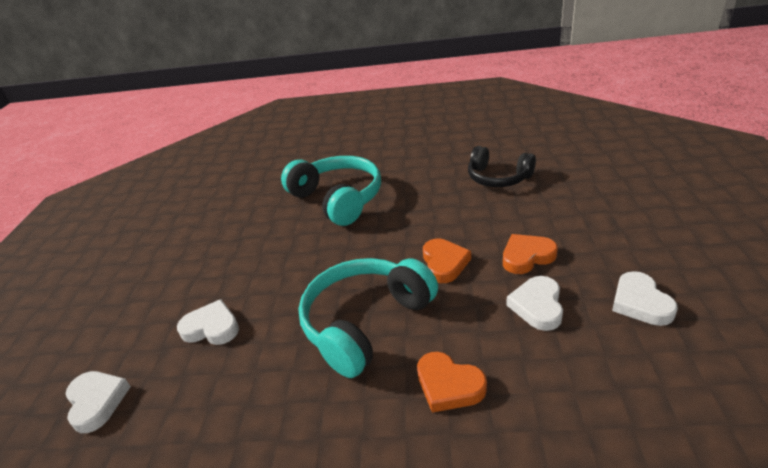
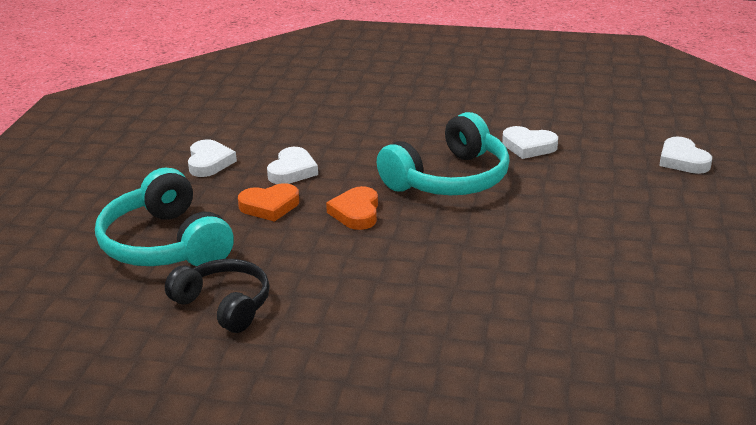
camera: 175 degrees left, 5 degrees down
(211, 328) = (604, 194): white heart -> white heart (528, 146)
(338, 199) = (473, 315): turquoise headphones -> turquoise headphones (165, 244)
(449, 385) = (391, 139): orange heart -> none

